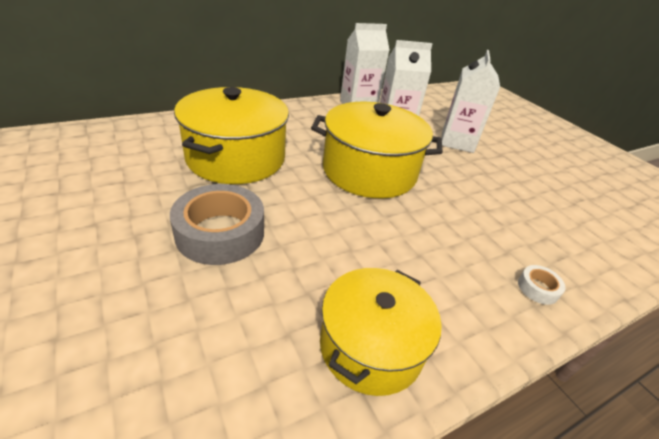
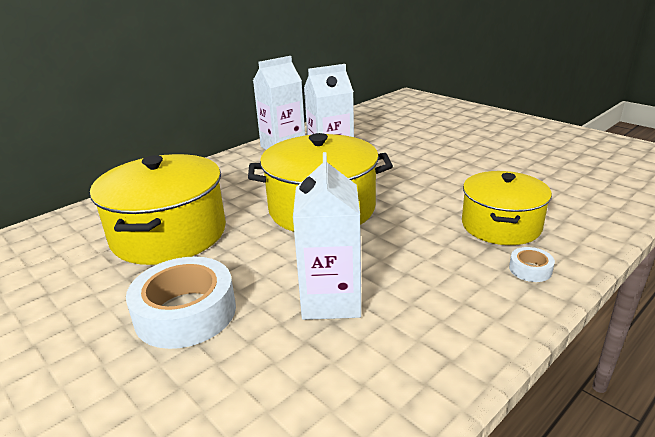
camera: 10 degrees left, 10 degrees down
(220, 233) = (185, 312): grey tape -> white tape
(371, 346) = (391, 369): yellow pot -> yellow pot (501, 225)
(457, 142) = (401, 156): white carton -> white carton (331, 300)

